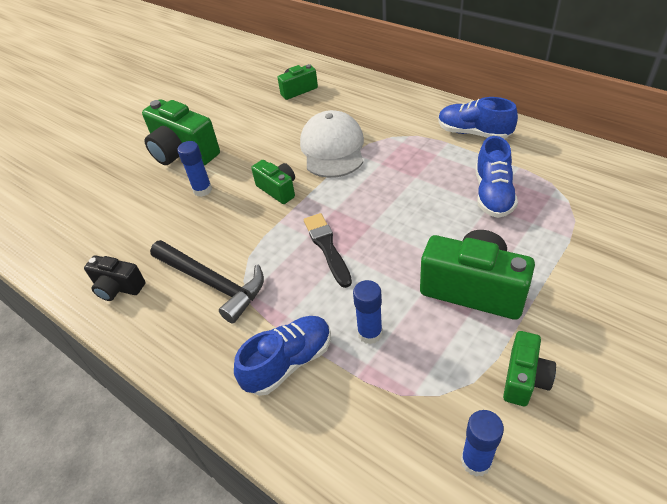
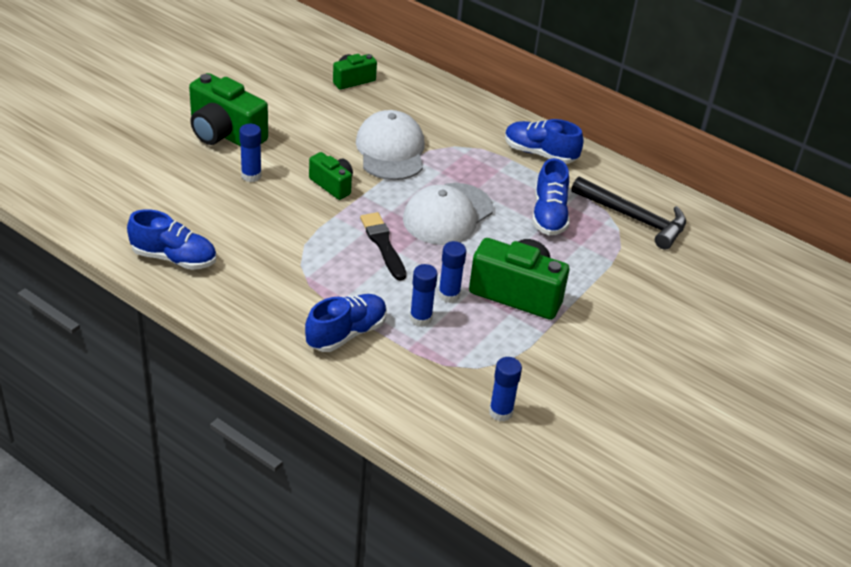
camera: 10 degrees left, 5 degrees down
(118, 288) = (174, 258): black camera -> blue shoe
(212, 283) = (270, 263): black hammer -> black hammer (634, 218)
(390, 206) = (447, 214): none -> white cap
(399, 300) = (449, 295): none -> blue glue stick
(524, 378) = (549, 362): green camera -> none

